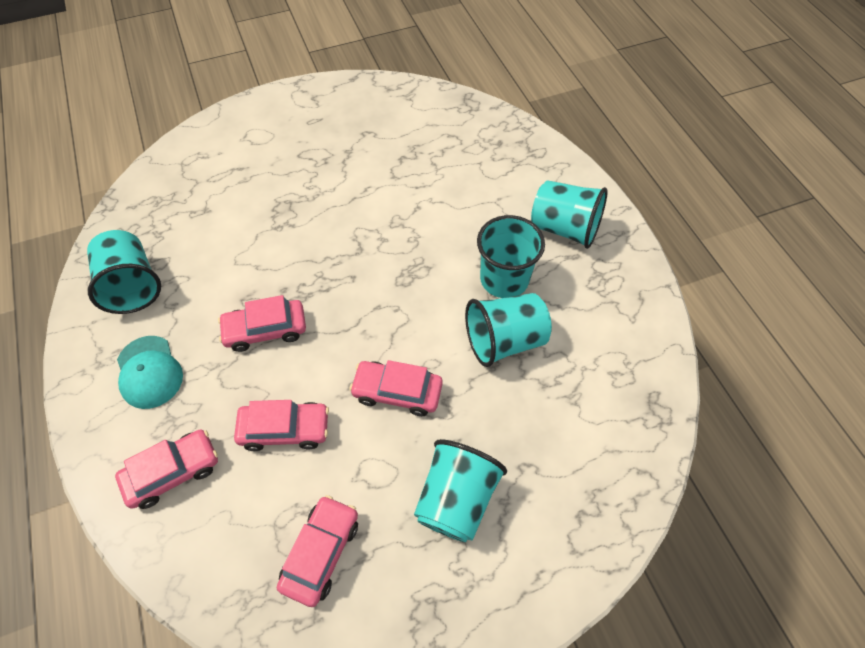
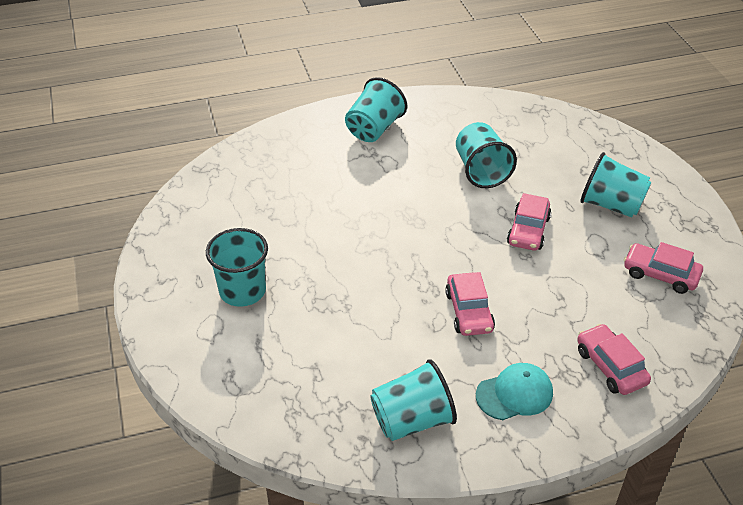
camera: 85 degrees left, 15 degrees down
(285, 429) = (565, 296): pink car -> none
(504, 279) = (423, 166): turquoise cup -> turquoise cup (242, 291)

